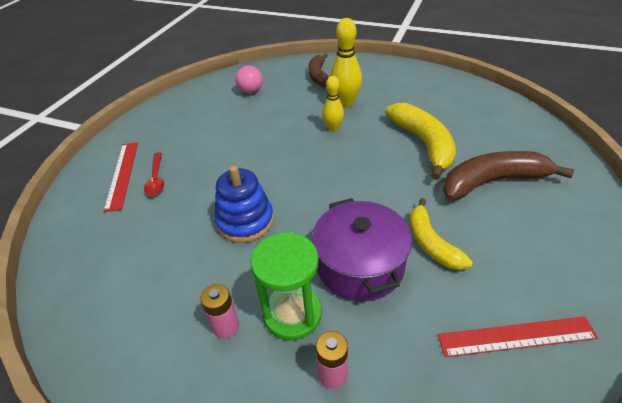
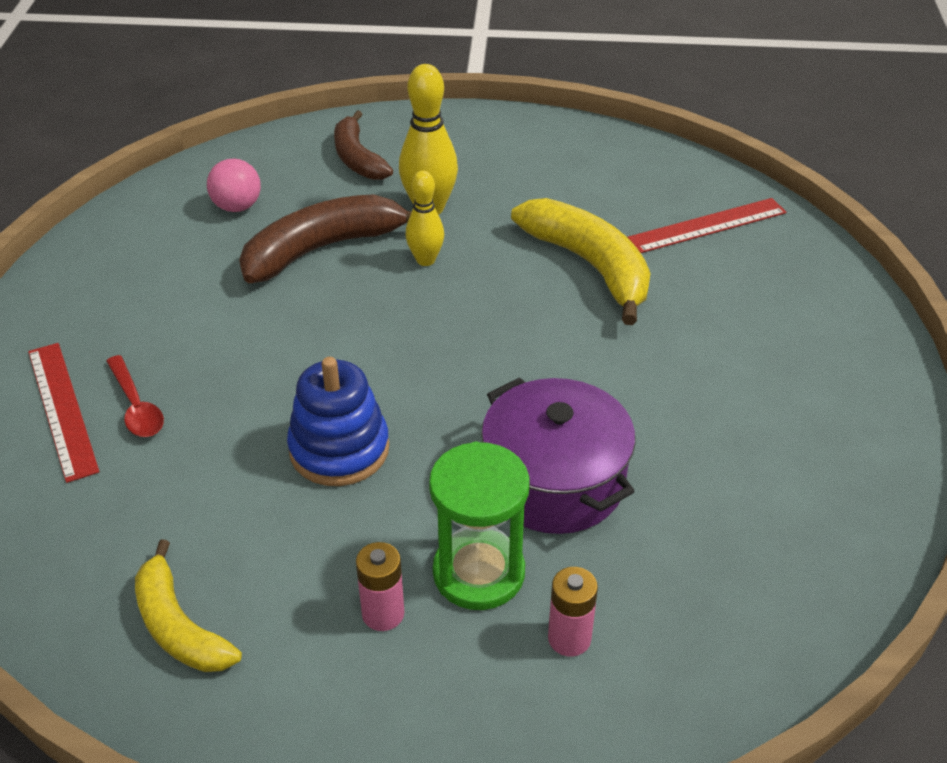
camera: 20 degrees left, 0 degrees up
(431, 243) = (650, 426): yellow banana -> yellow banana (179, 626)
(493, 182) = (715, 313): brown banana -> brown banana (323, 248)
(516, 336) = (800, 531): red ruler -> red ruler (707, 225)

